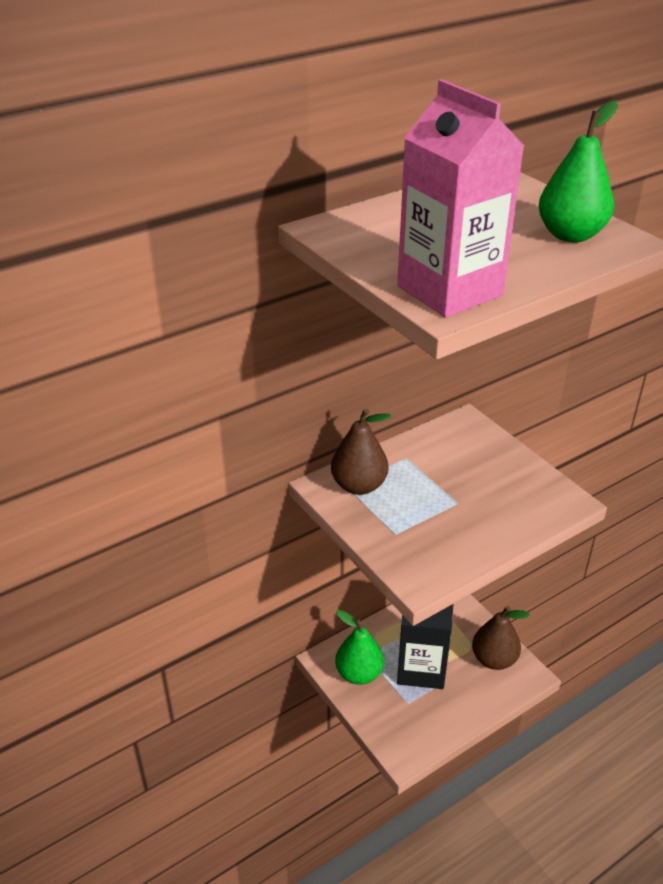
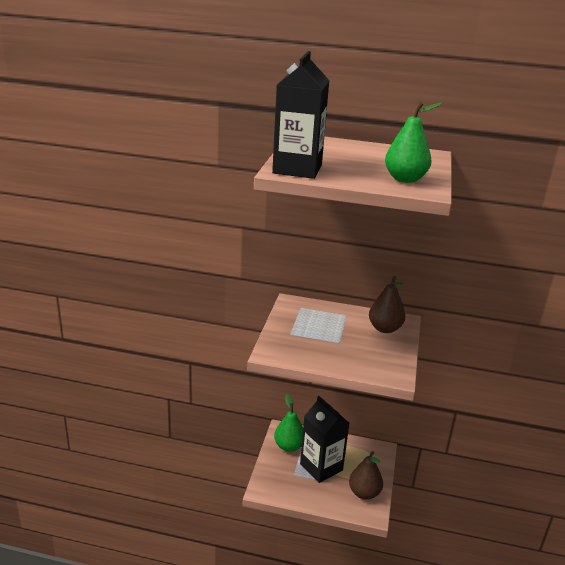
camera: 45 degrees right, 10 degrees down
(359, 485) = (306, 311): brown pear -> brown pear (385, 328)
(449, 290) = (297, 169): pink carton -> black carton

